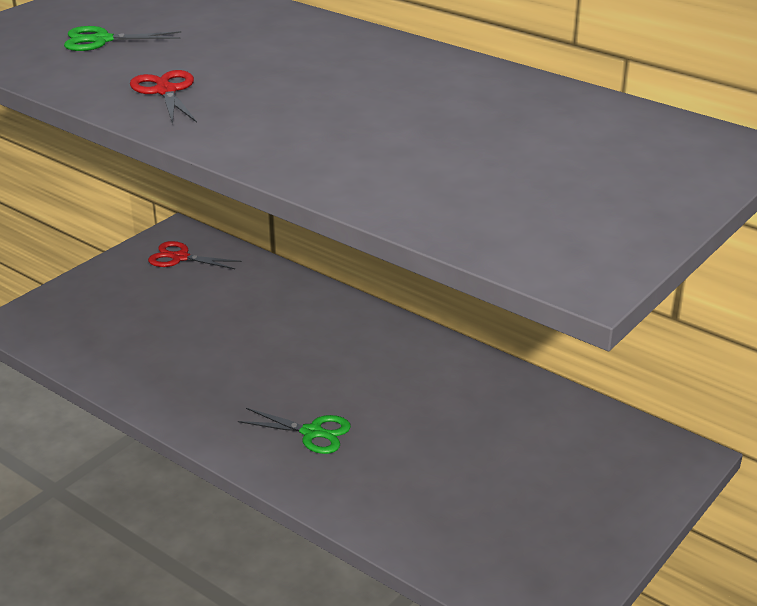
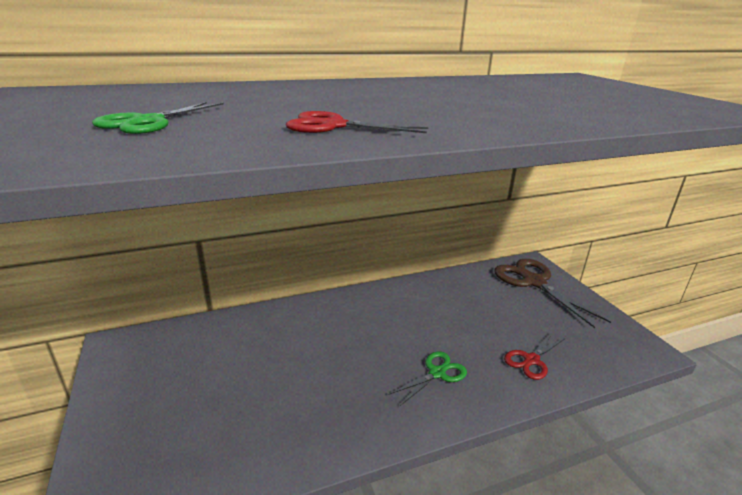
camera: 60 degrees left, 5 degrees down
(180, 258) = (151, 356): red scissors -> red scissors (531, 360)
(619, 469) = (534, 282): none -> brown scissors

